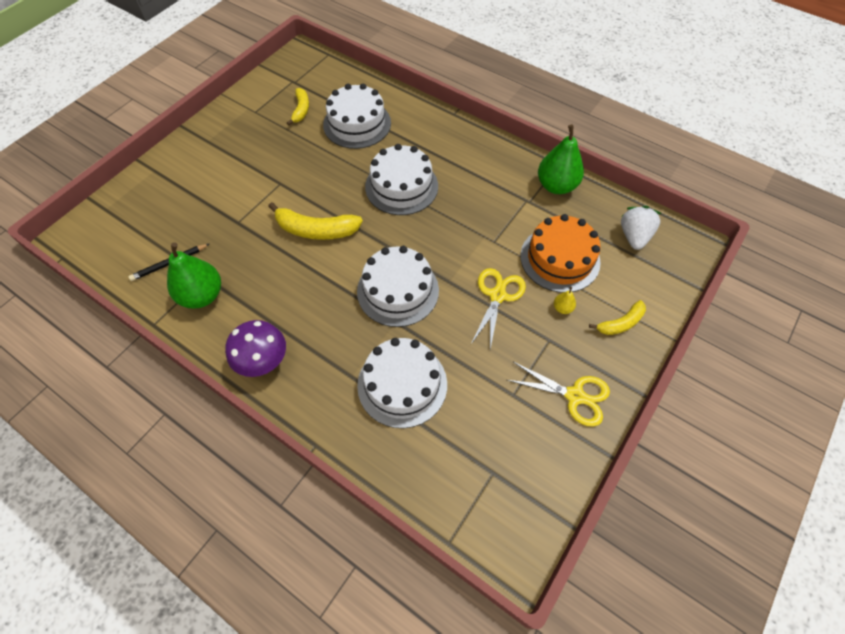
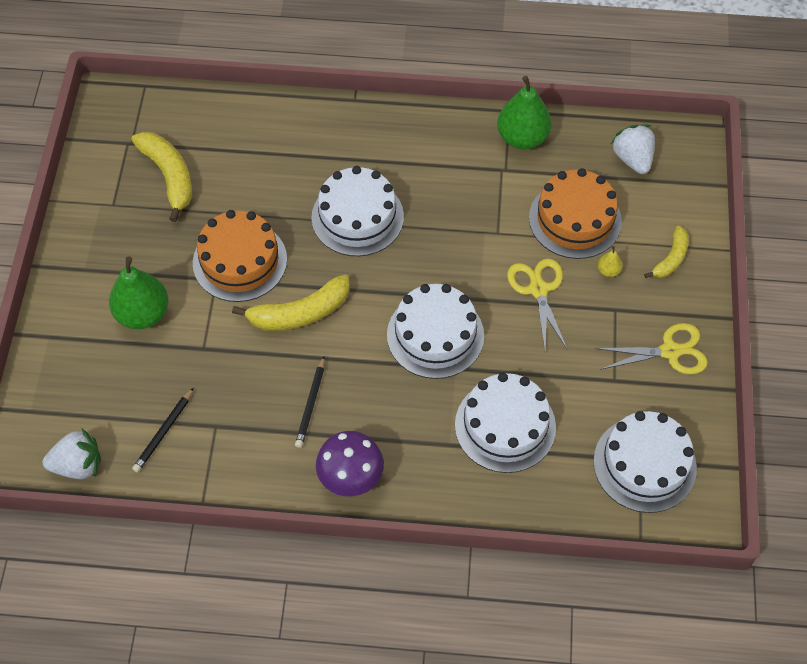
camera: 30 degrees left, 0 degrees up
(102, 257) = (78, 465): none -> white strawberry
(202, 295) = (230, 446): green pear -> green pear (143, 314)
(276, 294) = (311, 404): none -> black pencil
(301, 110) = (169, 176): yellow banana -> yellow banana, size x1.64
(303, 179) = (240, 261): none -> orange cake
(357, 124) = (251, 163): white cake -> white cake (644, 464)

